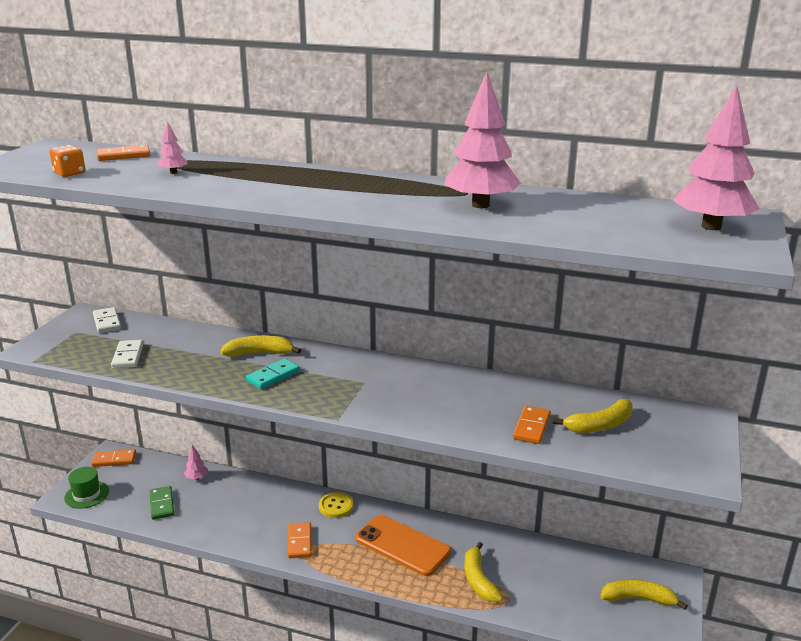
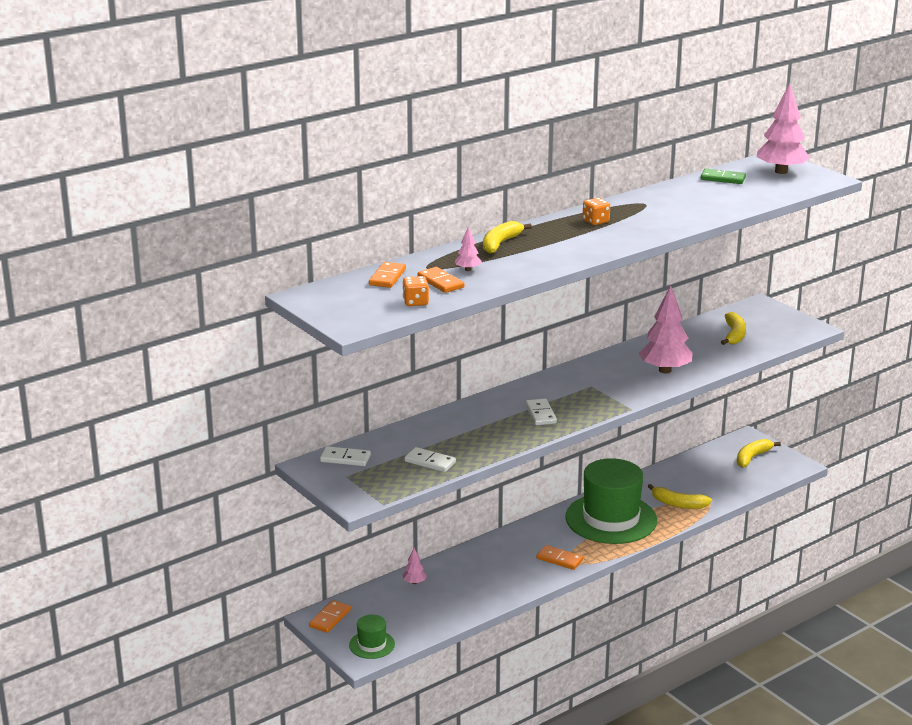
camera: 55 degrees left, 0 degrees up
(162, 504) = (434, 609): green domino -> green domino (723, 179)
(259, 353) = (496, 410): yellow banana -> yellow banana (500, 243)
(273, 376) = (541, 414): turquoise domino -> white domino
(336, 506) = (532, 530): yellow button -> none
(377, 186) = (595, 221): none -> orange dice
(402, 545) = (611, 519): orange phone -> green hat
(480, 205) = (673, 207): pink tree -> pink tree (665, 370)
(531, 427) = (713, 354): orange domino -> orange domino (440, 282)

